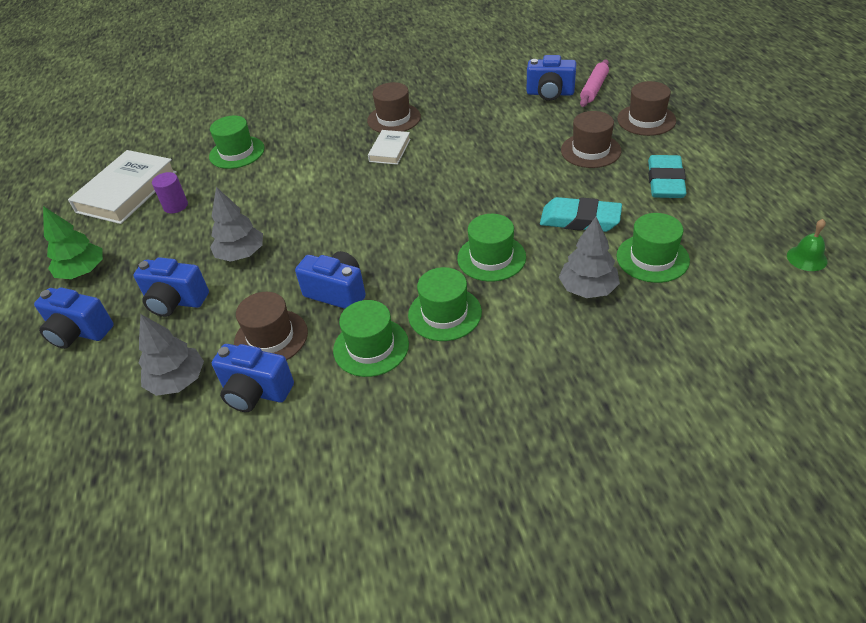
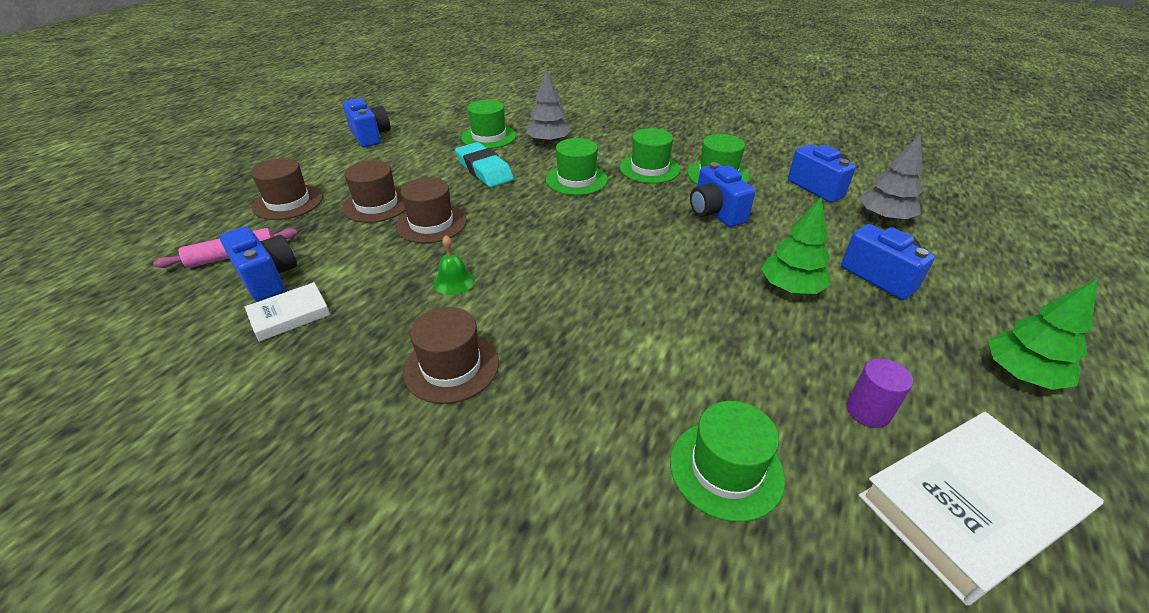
camera: 145 degrees left, 5 degrees down
(79, 332) = (1001, 298): blue camera -> blue camera (370, 136)
(241, 254) = (790, 288): grey tree -> green tree
(271, 337) = (791, 210): brown hat -> brown hat (431, 223)
(390, 150) = (521, 318): white book -> white book (290, 315)
(665, 182) = (390, 161): turquoise eraser -> none
(807, 258) = (425, 106): green bell -> green bell (454, 281)

